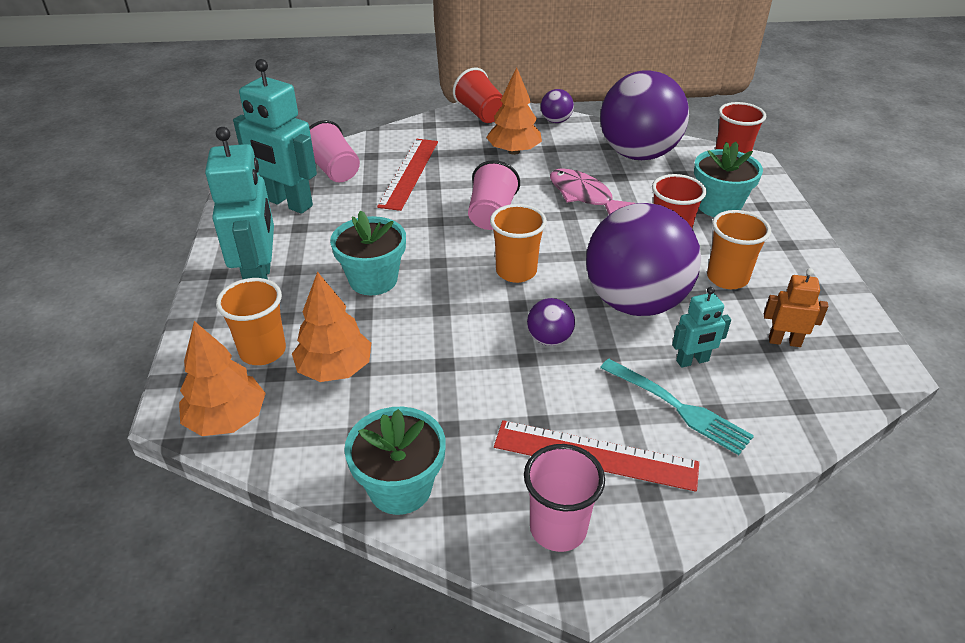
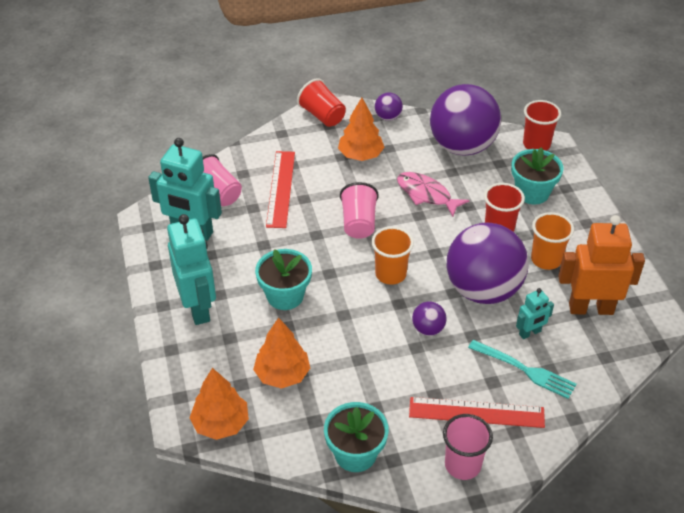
camera: 10 degrees left, 5 degrees up
(263, 351) = (225, 368): orange cup -> none
(784, 341) = (590, 308): orange robot -> orange robot, size x1.99

